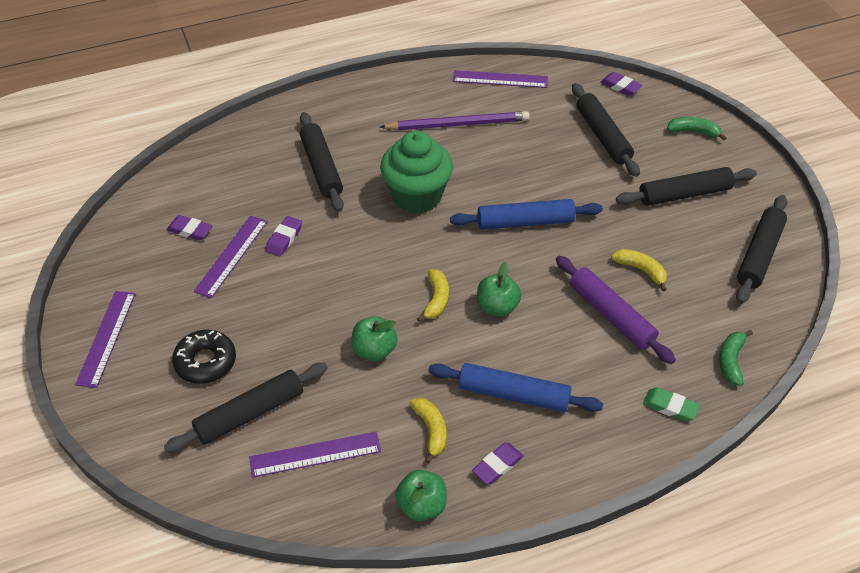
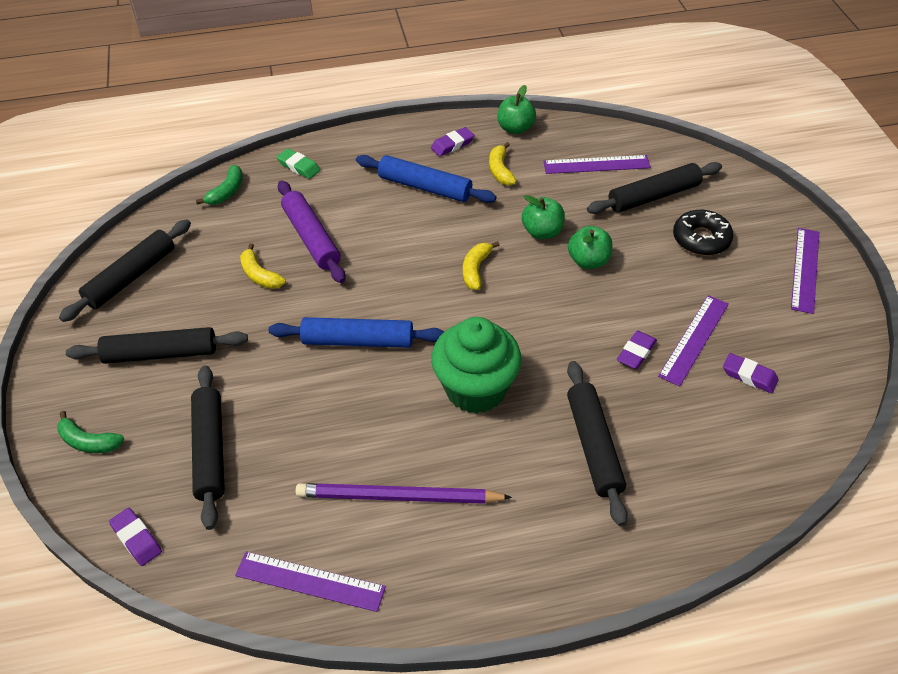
camera: 170 degrees left, 0 degrees up
(497, 307) = (417, 256): green apple -> green apple (588, 261)

